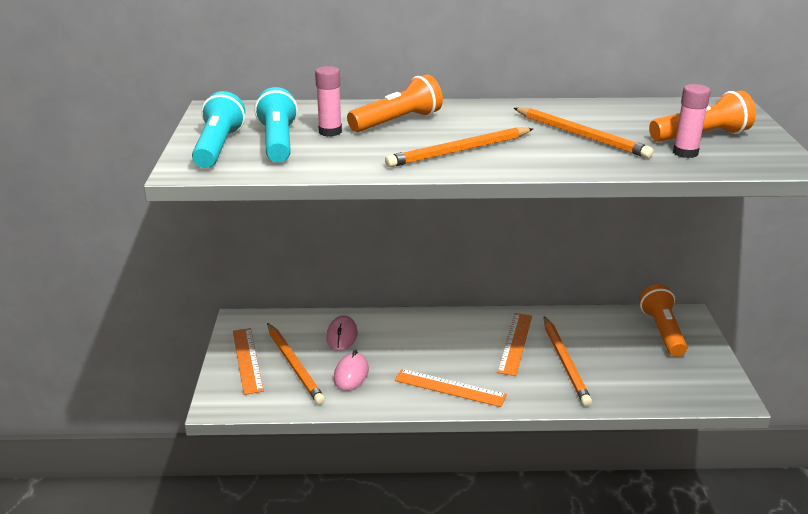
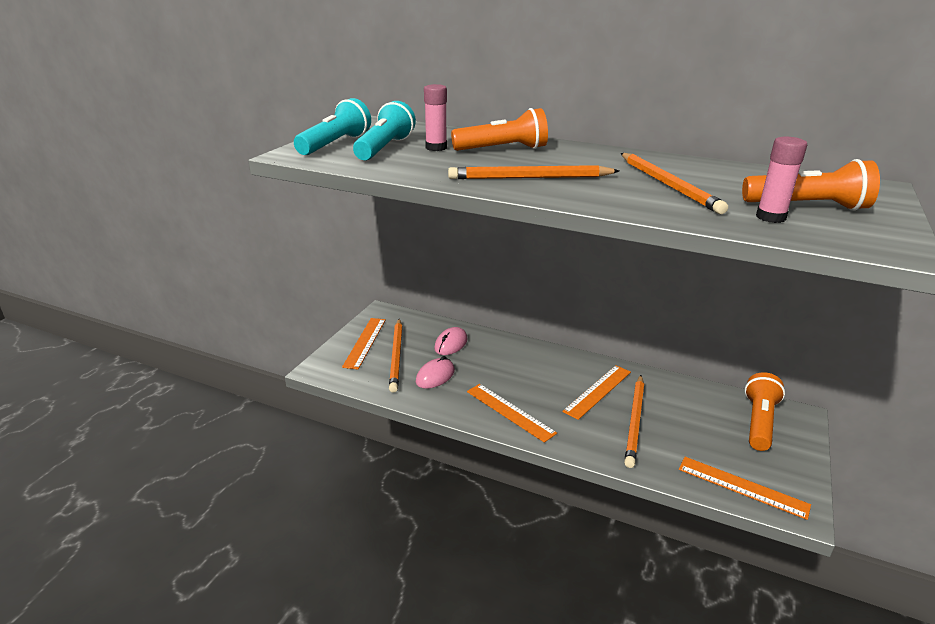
camera: 25 degrees right, 0 degrees up
(682, 392) = (742, 487): none -> orange ruler

